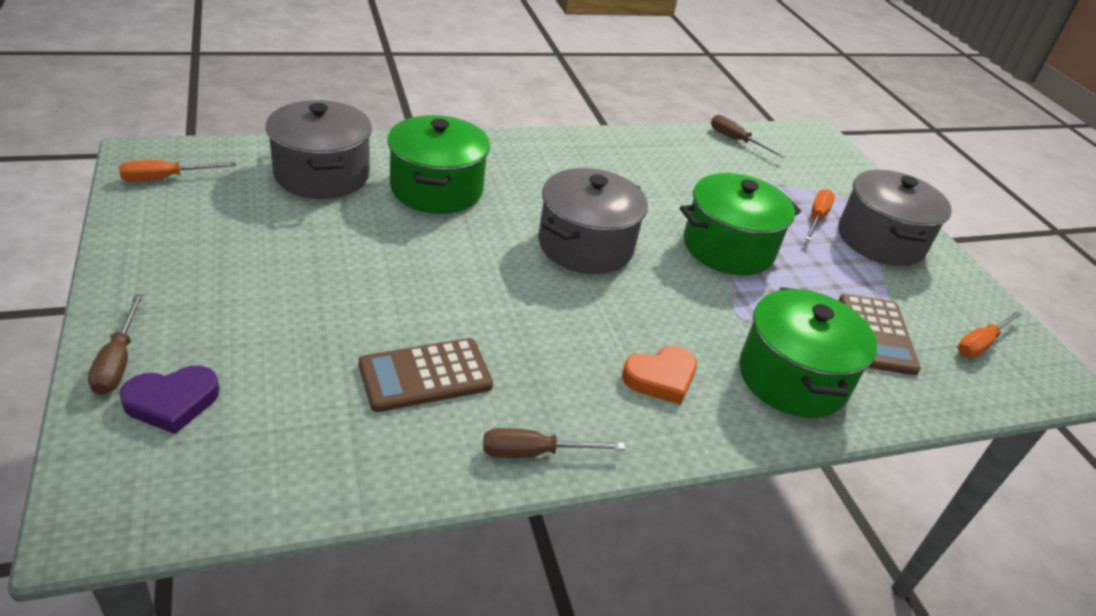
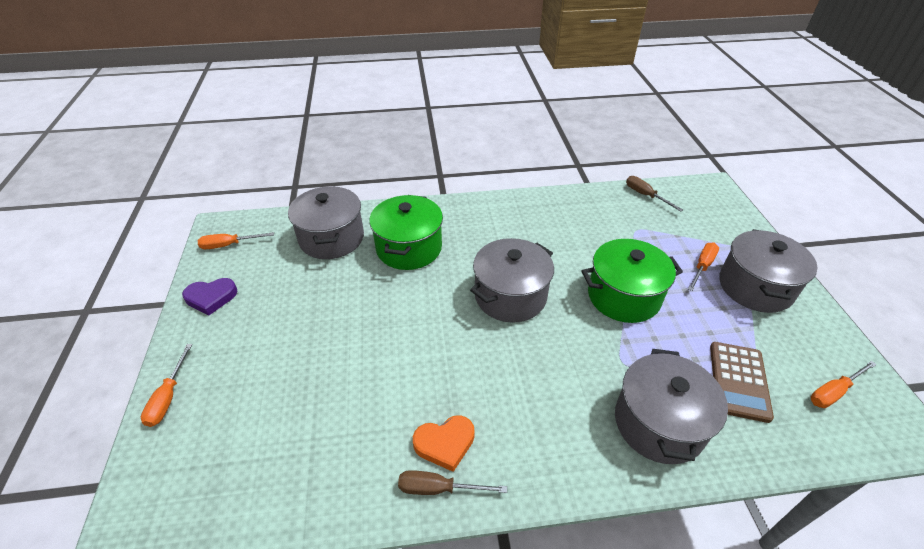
camera: 15 degrees right, 5 degrees up
(118, 361) = (168, 397): brown screwdriver -> orange screwdriver
(172, 402) = (195, 432): purple heart -> purple heart (211, 298)
(425, 375) = (371, 414): brown calculator -> none
(661, 378) = (549, 420): orange heart -> orange heart (445, 443)
(792, 378) = (659, 423): green pot -> grey pot

